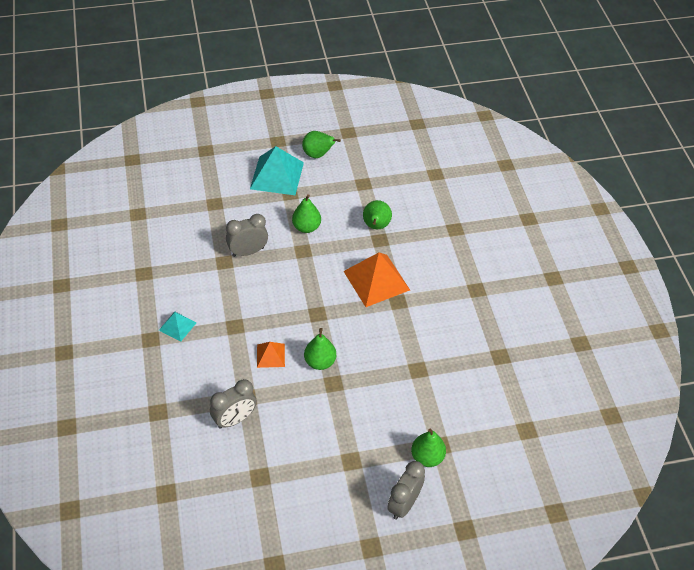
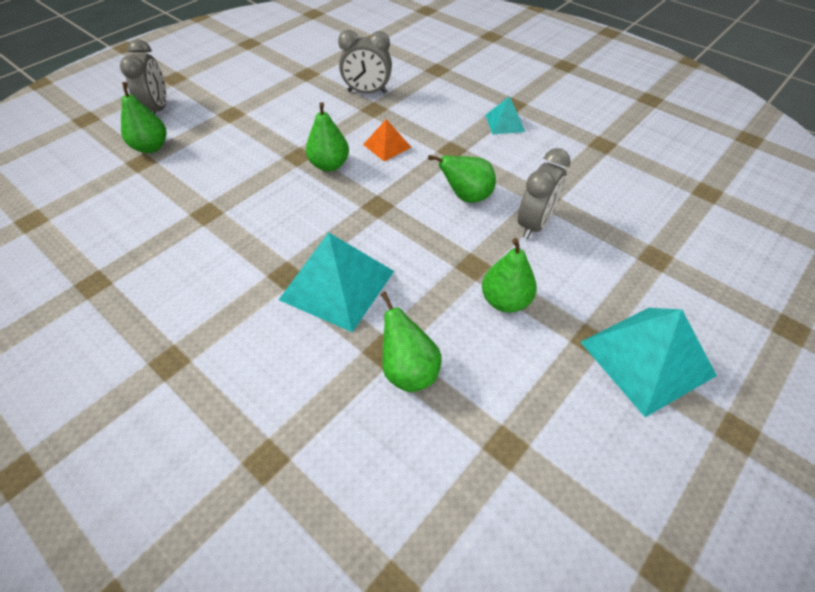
camera: 145 degrees right, 0 degrees up
(235, 419) = (367, 92): grey clock -> grey clock turned 105 degrees counterclockwise
(318, 155) = (645, 454): green pear -> green pear (466, 197)
(376, 280) = (337, 285): orange pyramid -> turquoise pyramid

